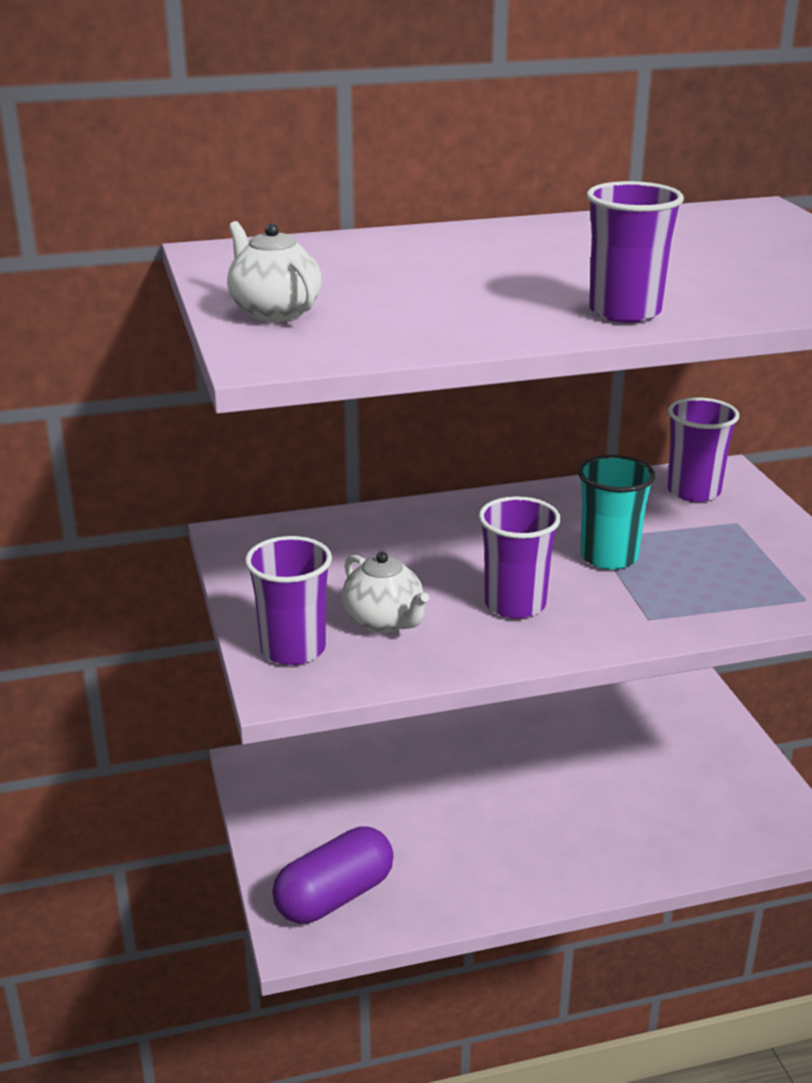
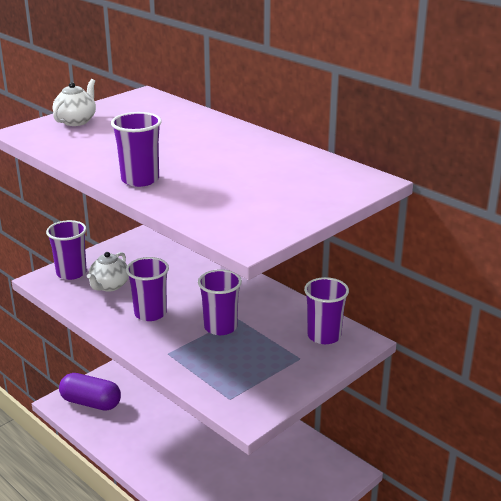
camera: 60 degrees right, 0 degrees up
(608, 557) = (220, 327): turquoise cup -> purple cup

